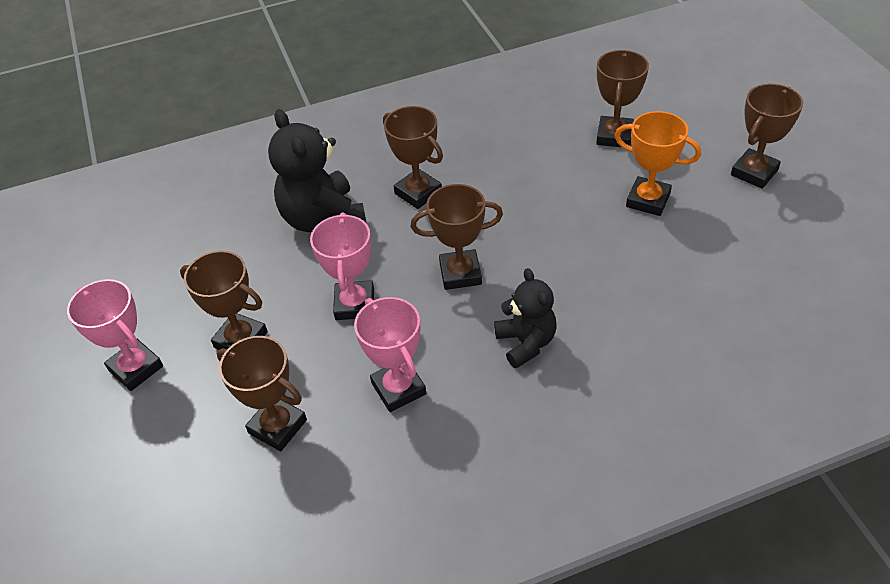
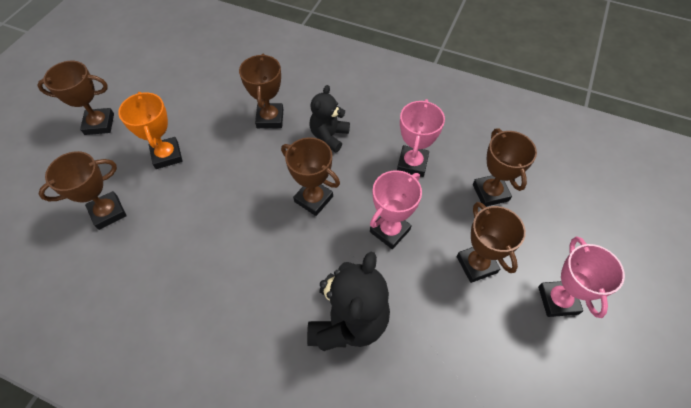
camera: 140 degrees left, 10 degrees up
(418, 192) = (267, 283): brown trophy -> brown trophy (270, 118)

